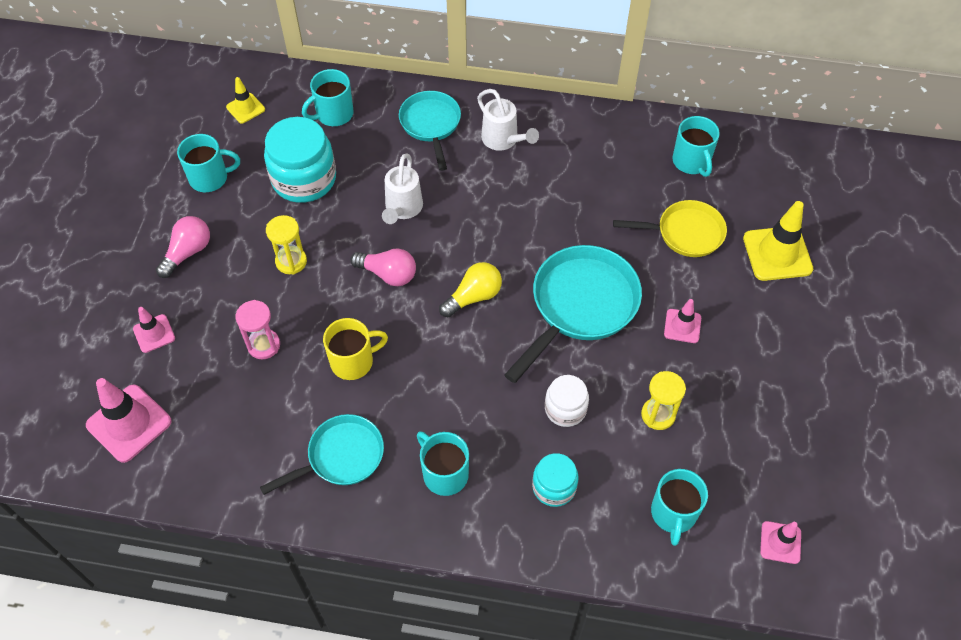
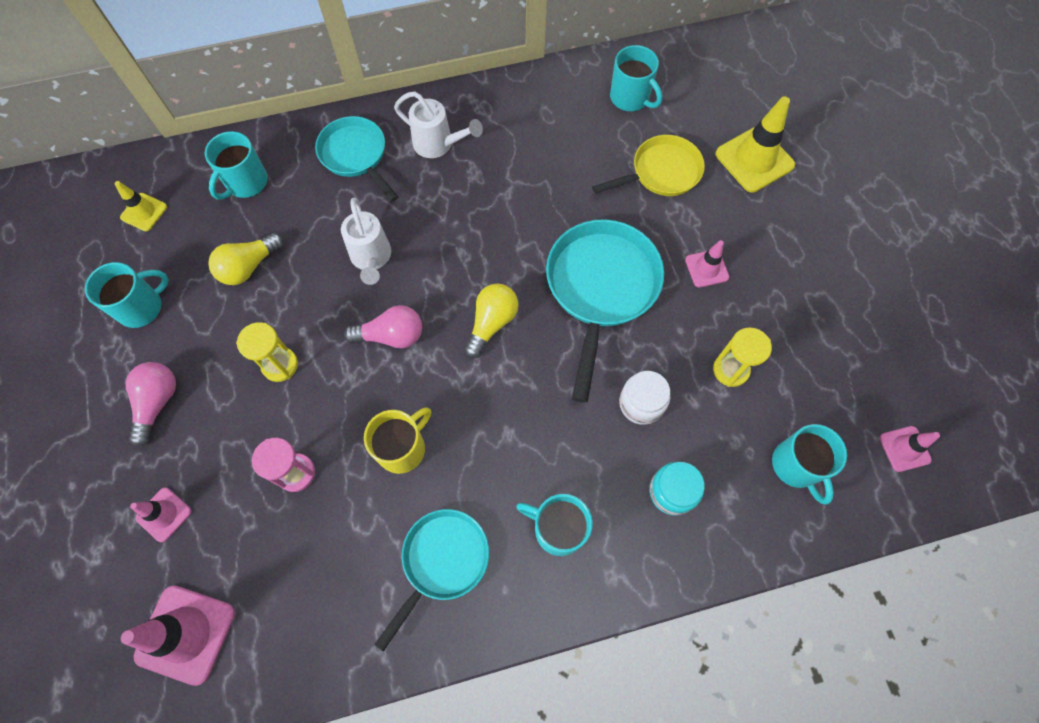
camera: 25 degrees left, 10 degrees up
(304, 179) = (249, 267): turquoise jar -> yellow light bulb

